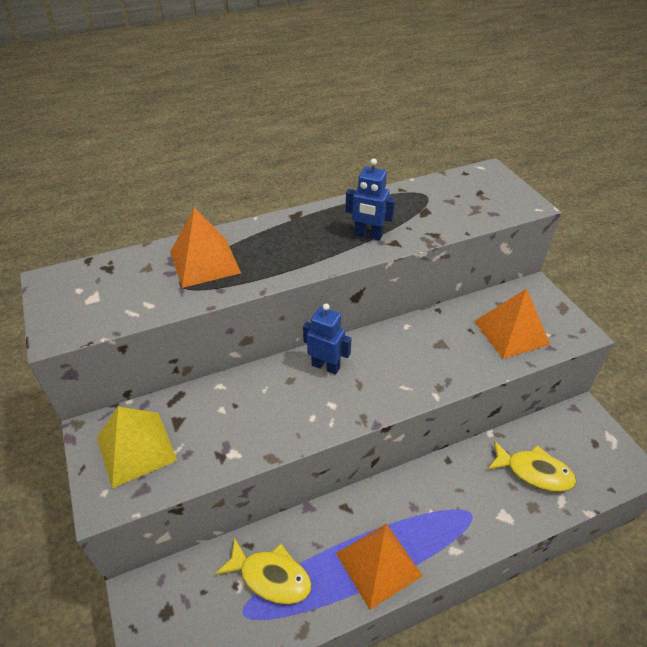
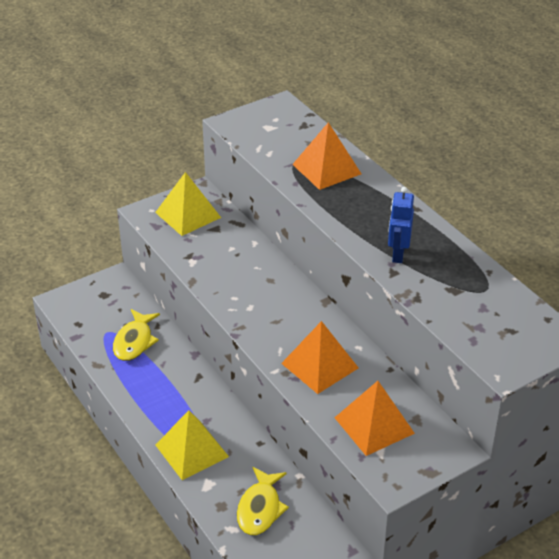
camera: 80 degrees right, 5 degrees down
(326, 366) = (291, 298): blue robot -> none
(378, 564) = (152, 401): orange pyramid -> orange pyramid (319, 365)
(458, 527) = (192, 451): none -> yellow pyramid

